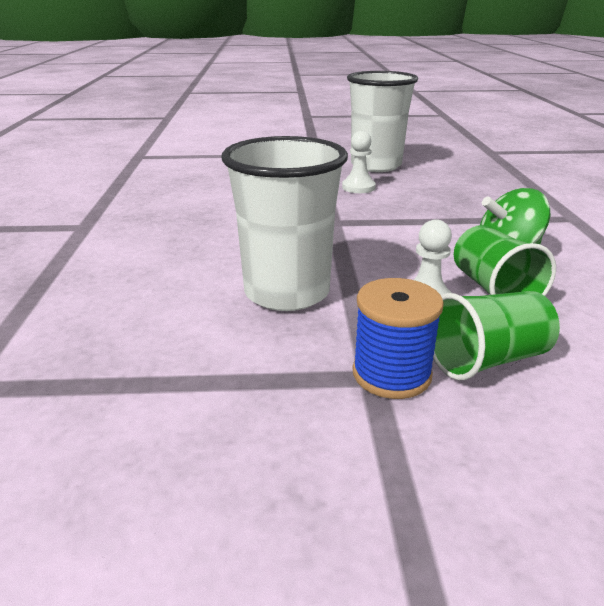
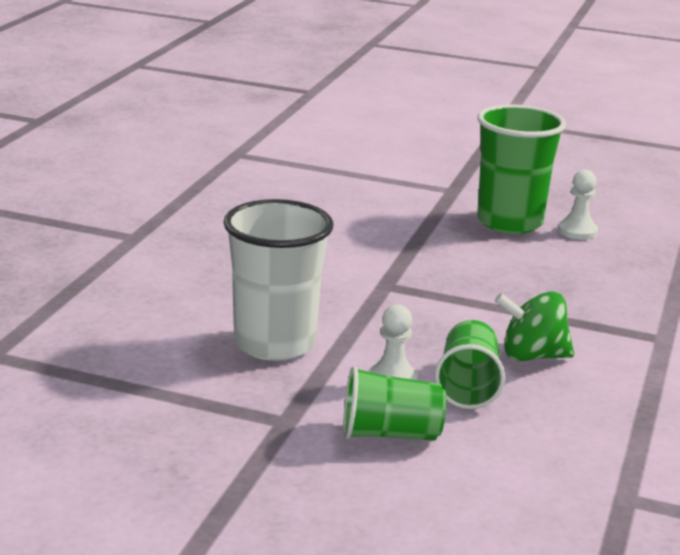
camera: 20 degrees right, 5 degrees down
(358, 187) = (455, 249): white pawn -> white pawn (577, 231)
(376, 165) = (509, 222): white cup -> green cup
(391, 374) = (302, 424): blue spool -> none

